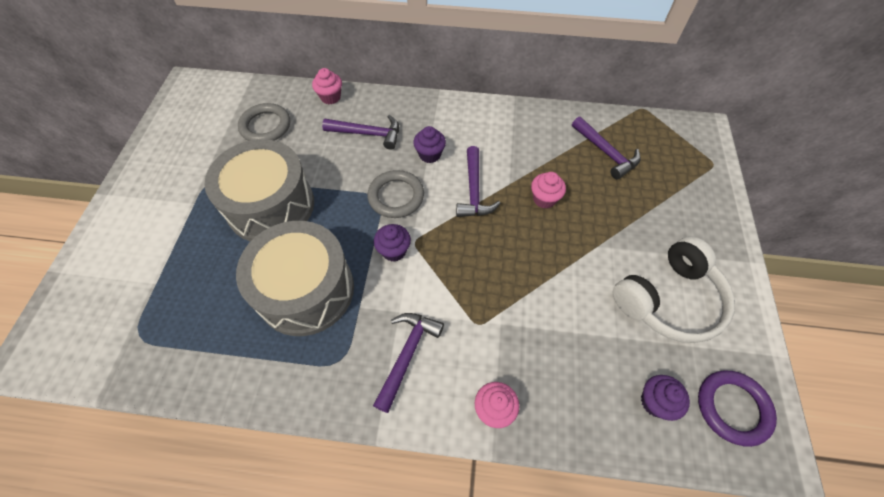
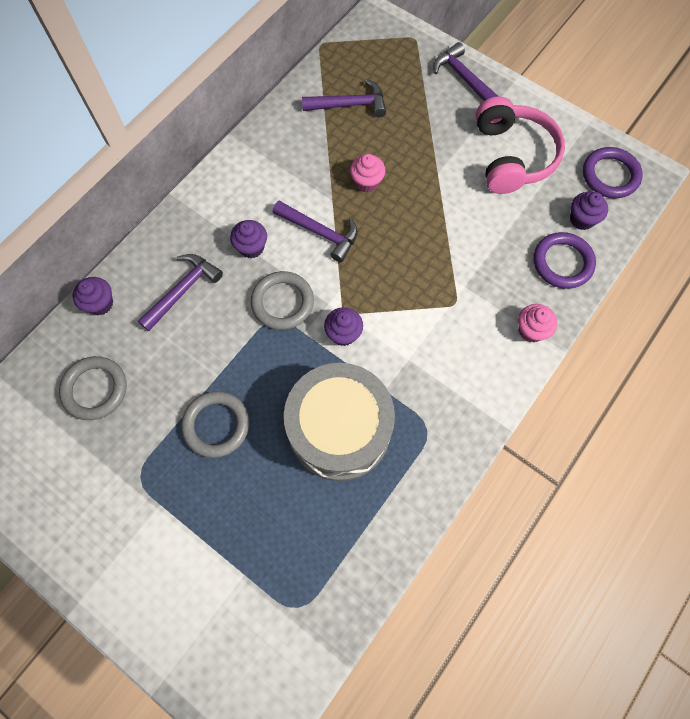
camera: 60 degrees left, 10 degrees up
(271, 206) = (216, 425): grey drum -> grey ring
(330, 97) = (100, 303): pink cupcake -> purple cupcake
(407, 354) = (451, 372): purple hammer -> purple hammer (463, 78)
(590, 405) = (562, 262): none -> purple ring
(668, 299) = (512, 156): white headphones -> pink headphones

